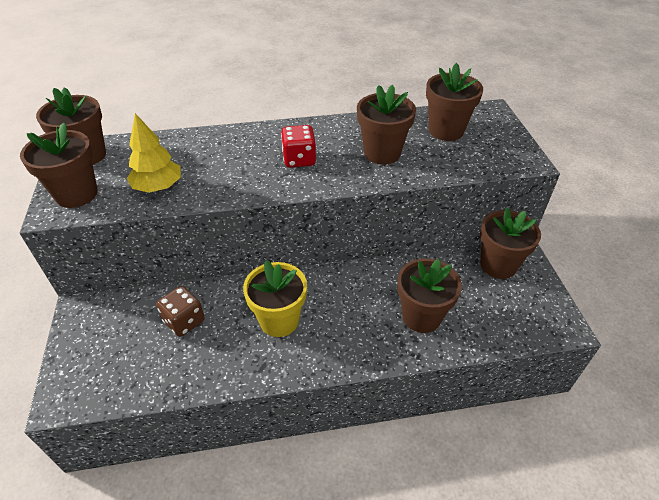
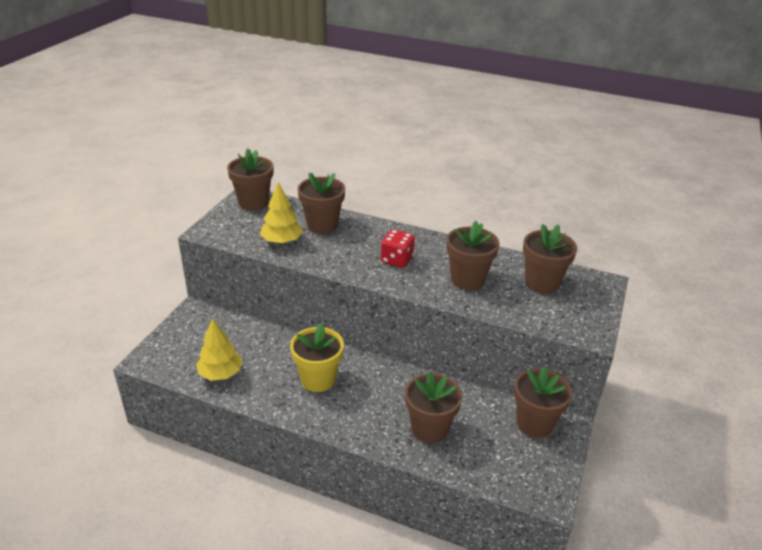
camera: 30 degrees right, 10 degrees down
(76, 194) = (227, 226): brown flower pot -> brown flower pot (322, 225)
(168, 368) = (220, 374): none -> yellow tree
(184, 321) = (253, 349): brown dice -> none

